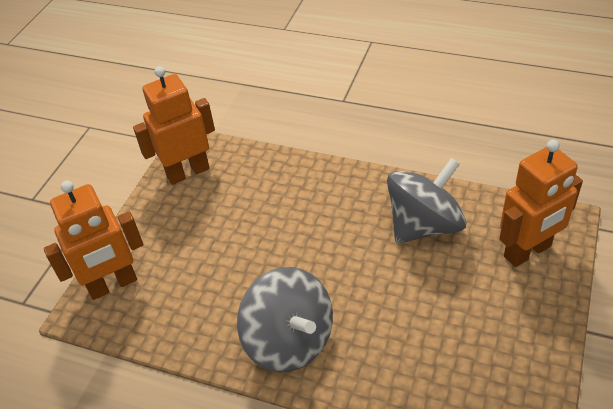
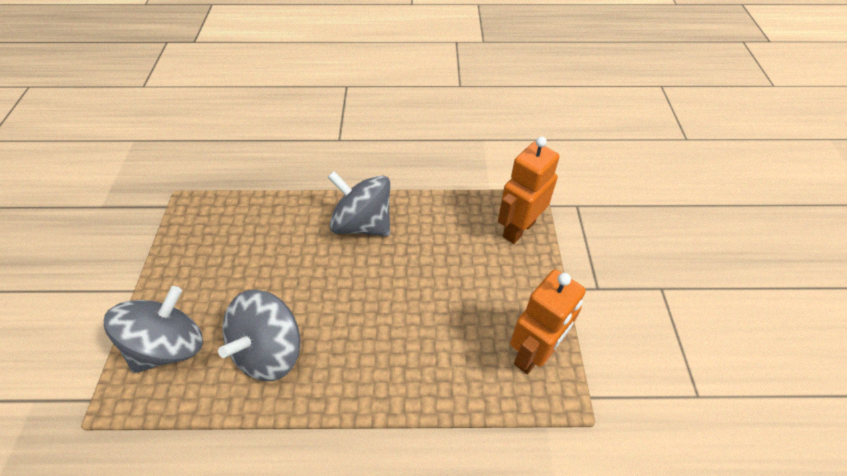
camera: 155 degrees right, 5 degrees up
(527, 251) = (170, 346): orange robot -> grey spinning top

